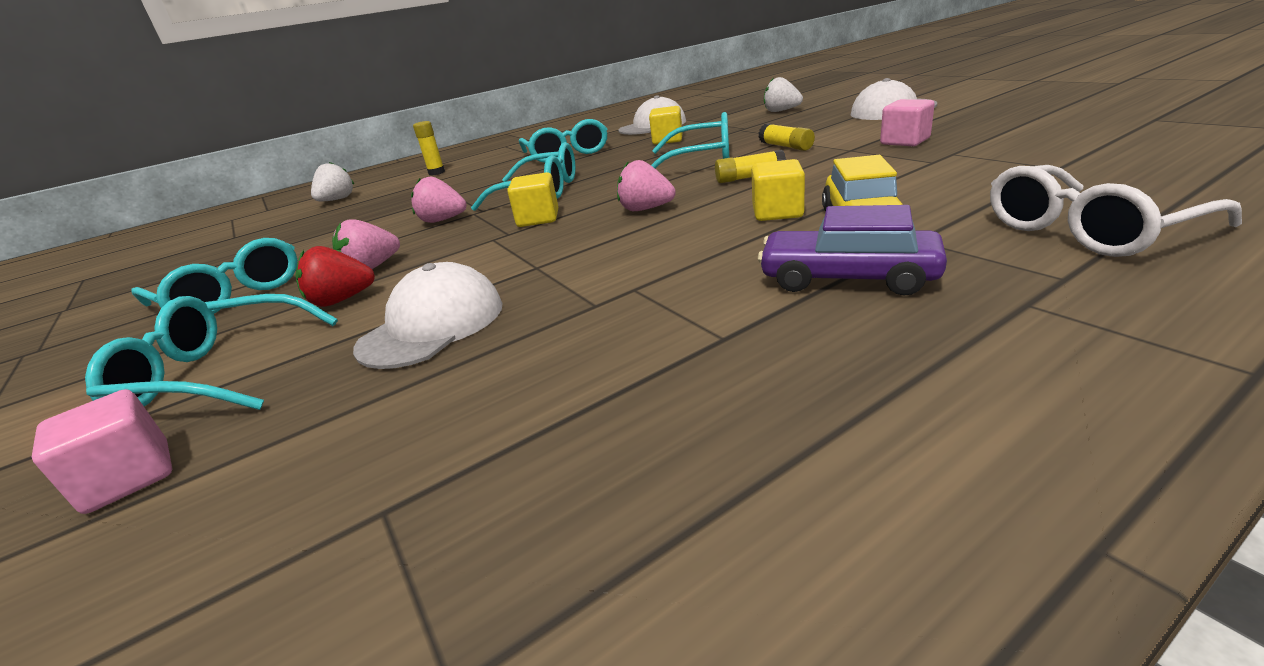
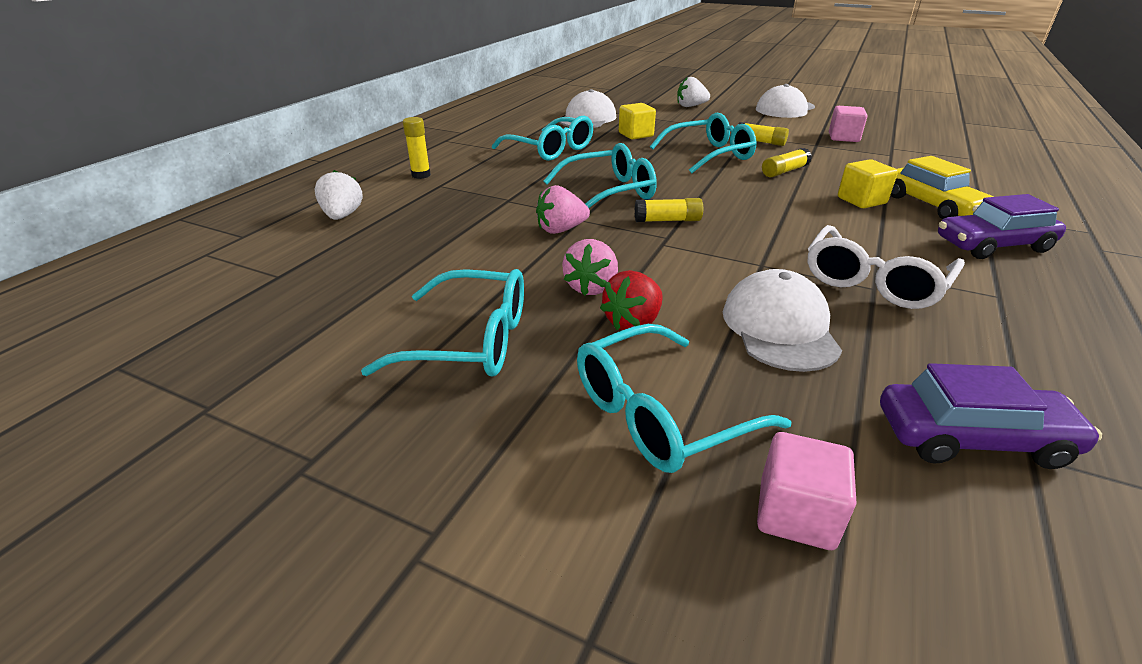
camera: 35 degrees left, 5 degrees up
(368, 472) = (972, 438): none -> purple car
(538, 219) = (667, 220): yellow cube -> yellow glue stick
(645, 209) = (752, 204): pink strawberry -> none
(1087, 230) = (1053, 201): white glasses -> white glasses (874, 281)

